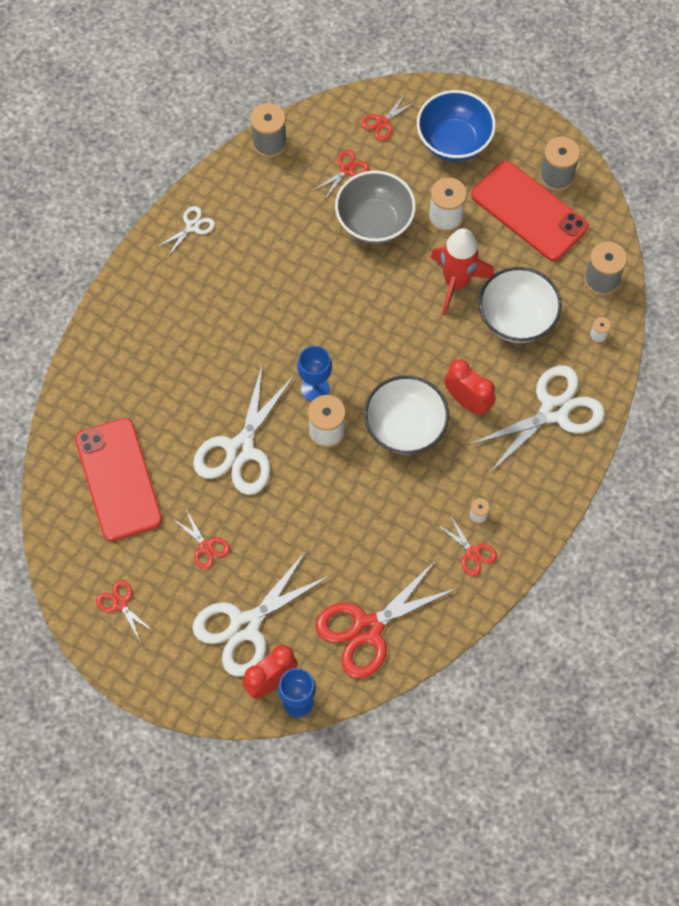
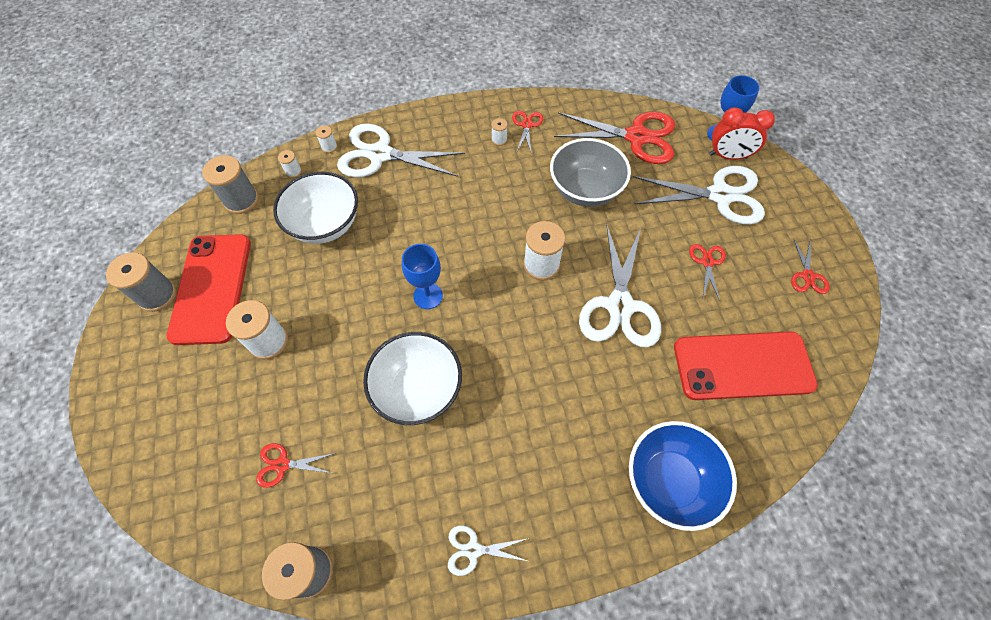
camera: 135 degrees left, 5 degrees down
(118, 479) = (743, 366): red phone -> red phone turned 60 degrees clockwise
(240, 449) = (620, 305): white scissors -> white scissors turned 120 degrees clockwise
(315, 389) = (518, 300): blue goblet -> blue goblet (428, 296)
(374, 222) = (322, 391): grey bowl -> grey bowl (585, 190)
(382, 122) = (197, 482): red scissors -> none
(405, 427) = (484, 222): white bowl -> white bowl (418, 389)
(454, 141) = (175, 400): blue bowl -> blue bowl (669, 481)
(456, 282) = (329, 284): red rocket -> none
(467, 401) = (424, 203): red clock -> none
(601, 380) = (329, 147): none -> white spool

